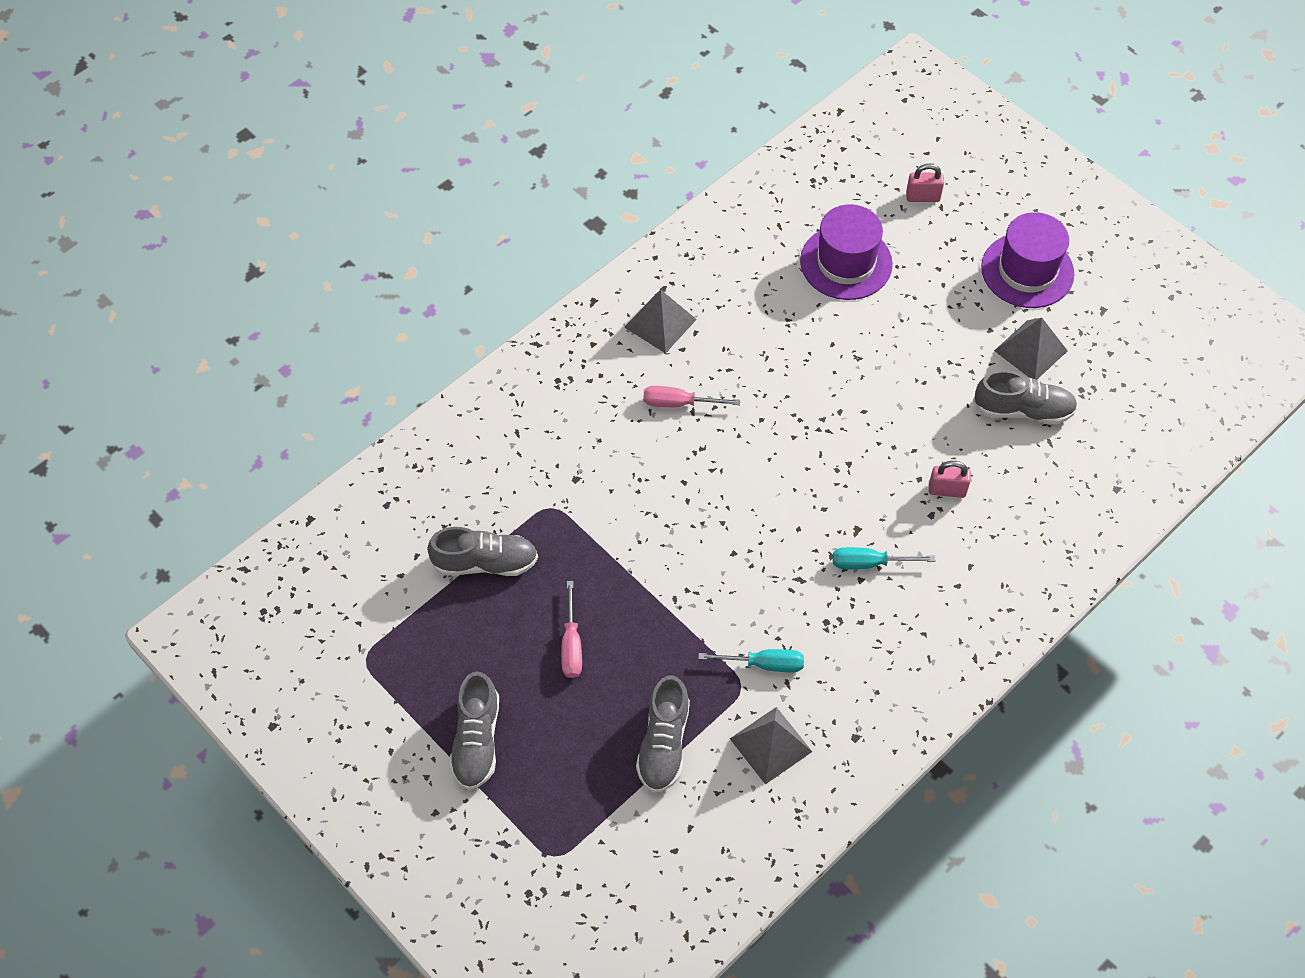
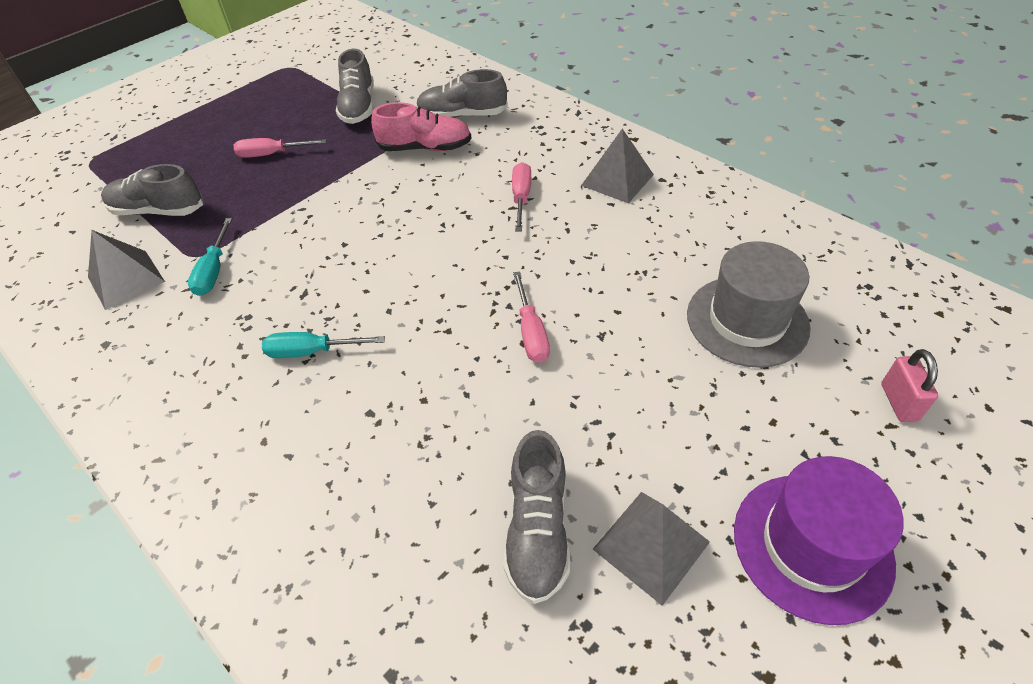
camera: 90 degrees right, 10 degrees down
(476, 740) = (204, 117): grey shoe -> grey shoe (462, 115)
(582, 488) = (425, 148): none -> pink shoe
(846, 262) = (747, 320): purple hat -> grey hat
(853, 404) = (531, 332): none -> pink screwdriver
(869, 563) = (312, 351): turquoise screwdriver -> turquoise screwdriver turned 90 degrees counterclockwise
(947, 490) = (404, 430): pink padlock -> none

